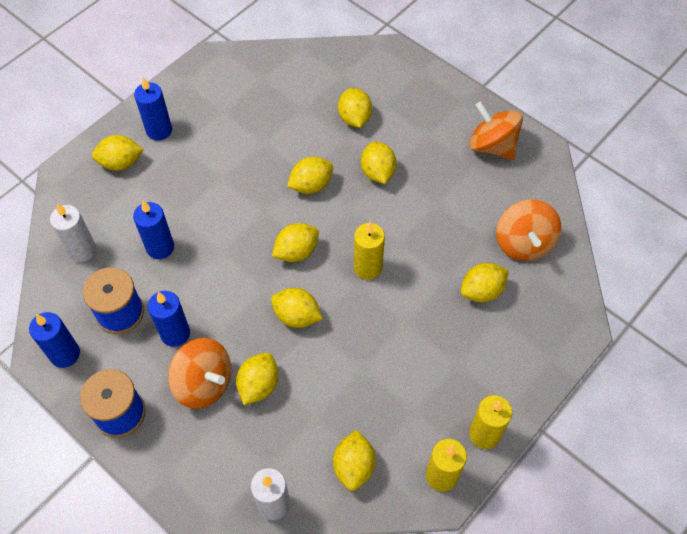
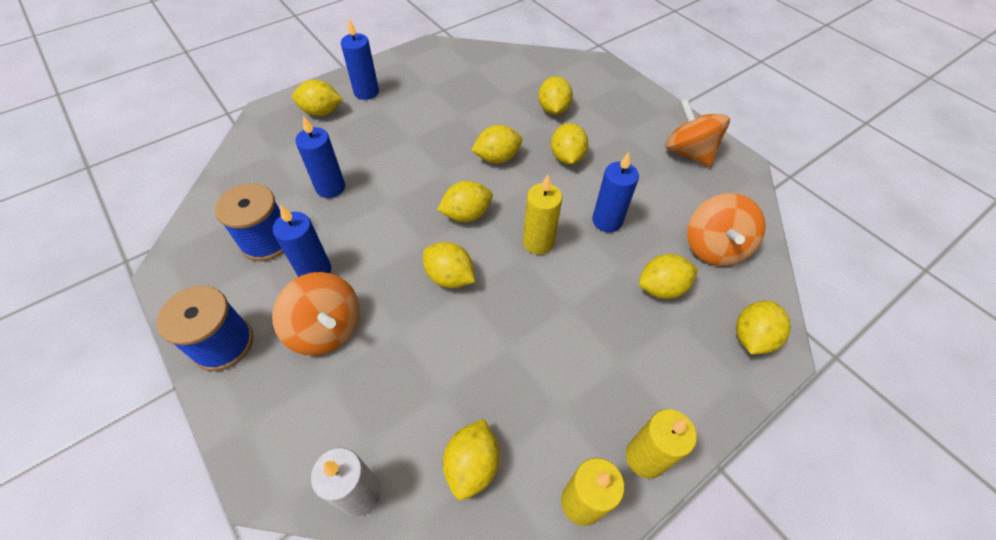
camera: 10 degrees right, 5 degrees down
(65, 354) = (193, 270): blue candle -> blue candle (607, 221)
(82, 250) = (254, 177): white candle -> none
(258, 385) = (386, 343): yellow lemon -> yellow lemon (752, 337)

